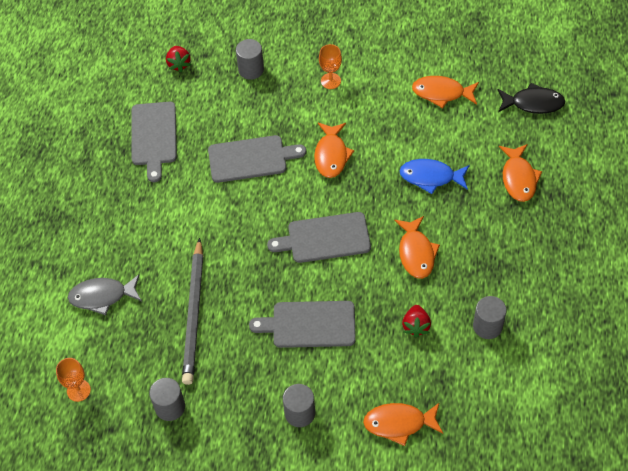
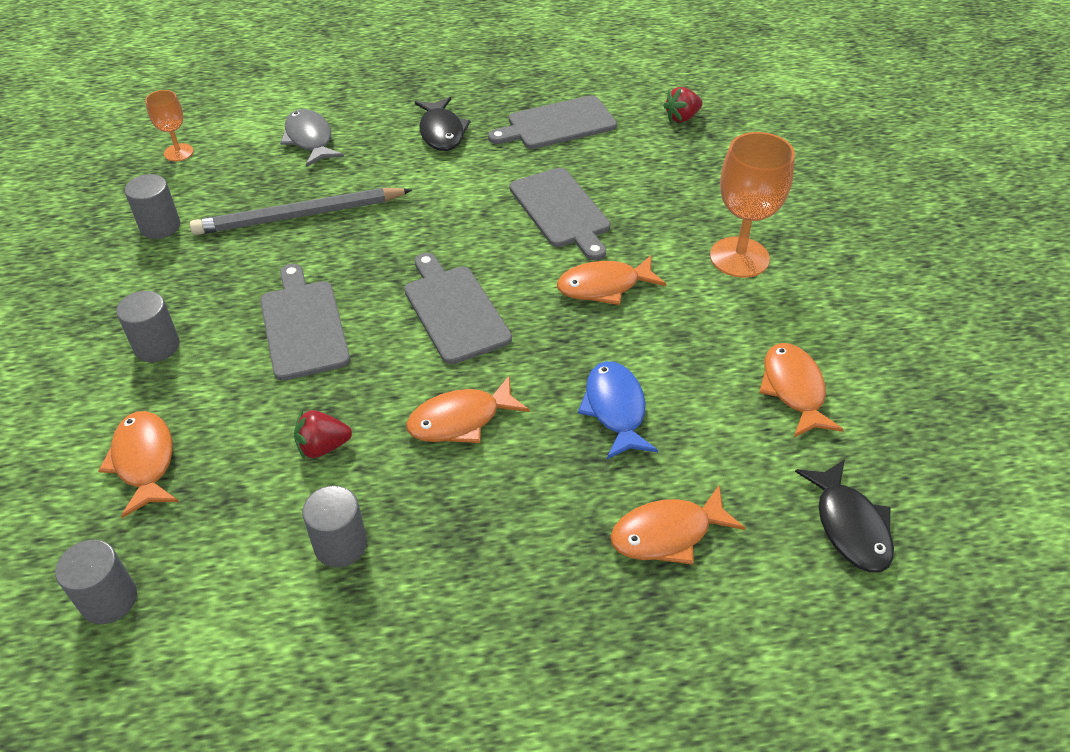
camera: 70 degrees right, 10 degrees down
(131, 209) = (441, 132): none -> black fish
(251, 70) = (711, 178): grey cylinder -> grey cylinder (109, 600)
(330, 81) = (739, 257): orange goblet -> orange goblet, size x1.83

